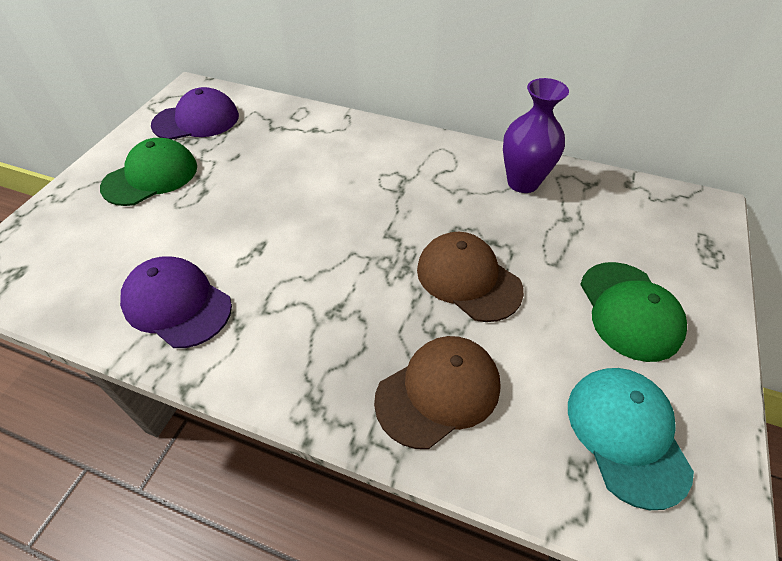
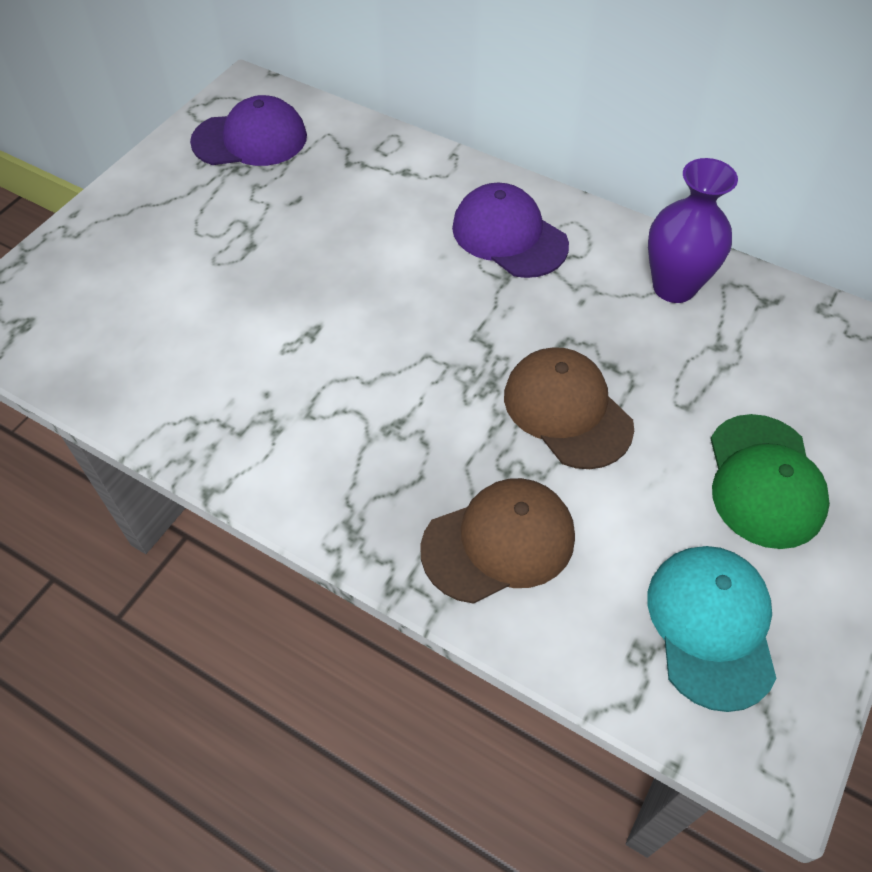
camera: 10 degrees right, 5 degrees up
(151, 176) = (186, 216): green cap -> none
(177, 304) = (206, 391): purple cap -> purple cap (509, 236)

